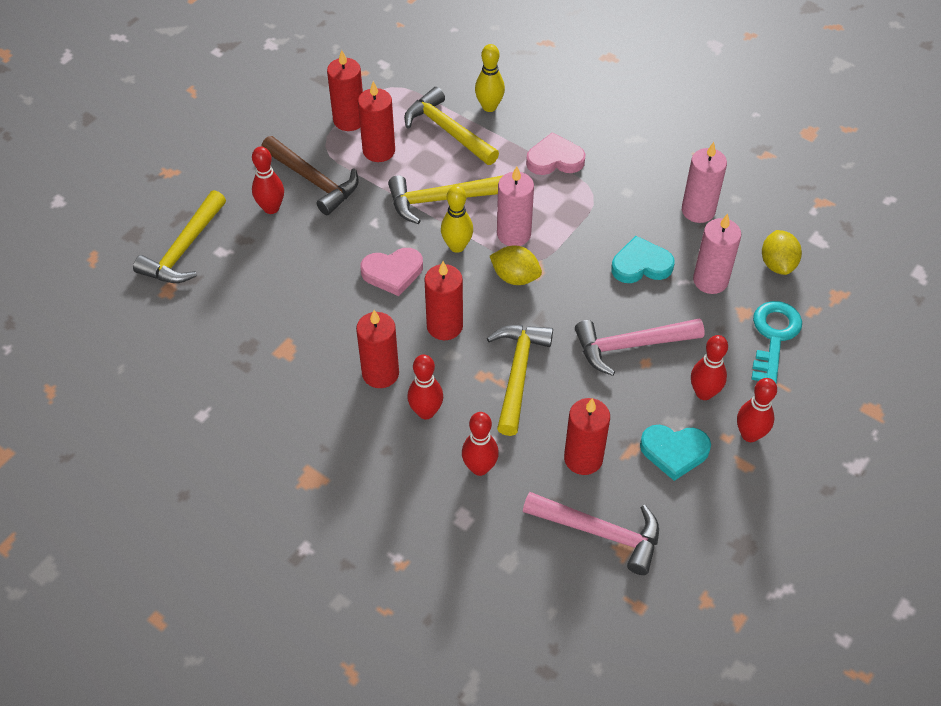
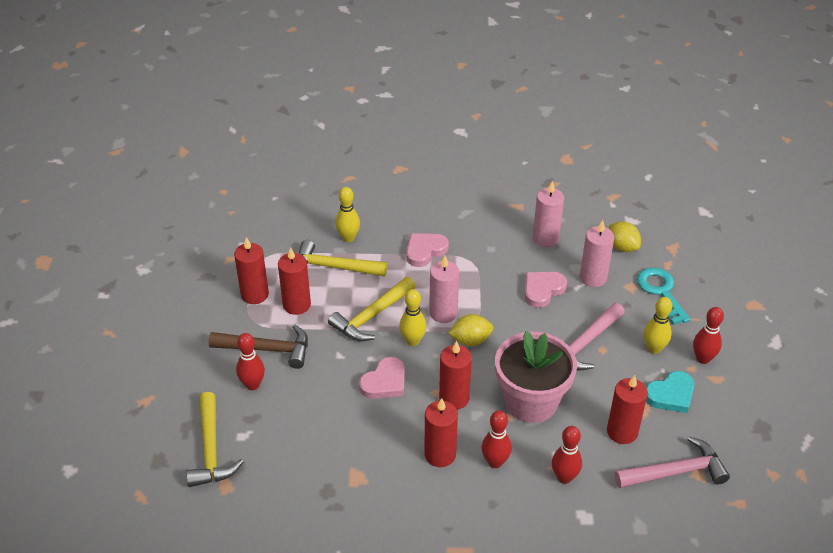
camera: 35 degrees left, 10 degrees down
(518, 373) = (531, 402): yellow hammer -> pink flower pot
(641, 265) = (542, 290): turquoise heart -> pink heart
(704, 393) = (654, 348): red bowling pin -> yellow bowling pin

